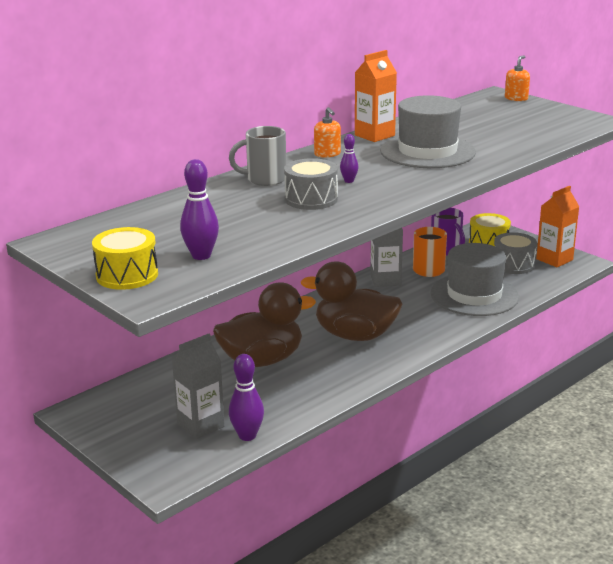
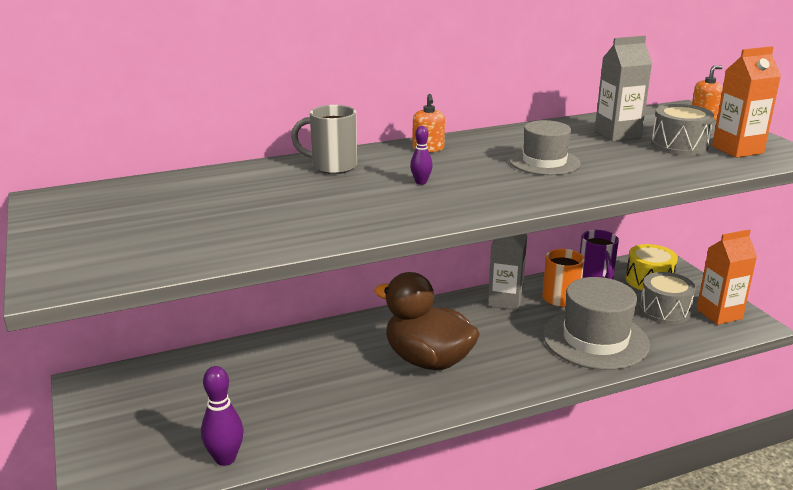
camera: 20 degrees right, 0 degrees up
(127, 275) = (67, 251): yellow drum -> none
(201, 256) = (167, 243): purple bowling pin -> none
(201, 425) = (189, 432): grey carton -> grey carton (617, 134)
(262, 360) = (309, 367): brown duck -> none
(311, 199) = (357, 197): grey drum -> grey drum (679, 145)
(374, 135) = (500, 135): orange carton -> orange carton (737, 150)
(427, 151) = (544, 162): grey hat -> grey hat, size x0.61

